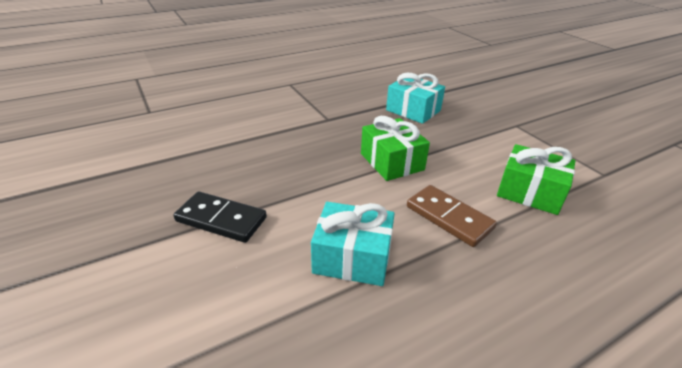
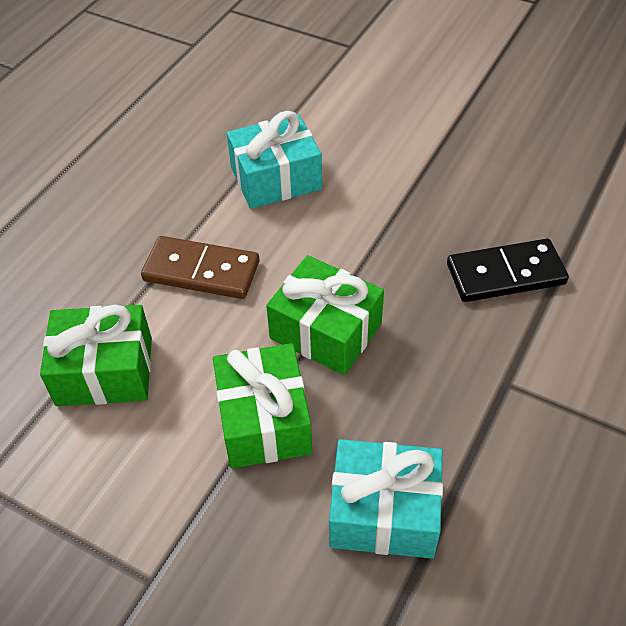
camera: 150 degrees right, 15 degrees up
(221, 219) = (435, 152): black domino -> black domino (505, 274)
(446, 145) = (264, 420): none -> green gift

